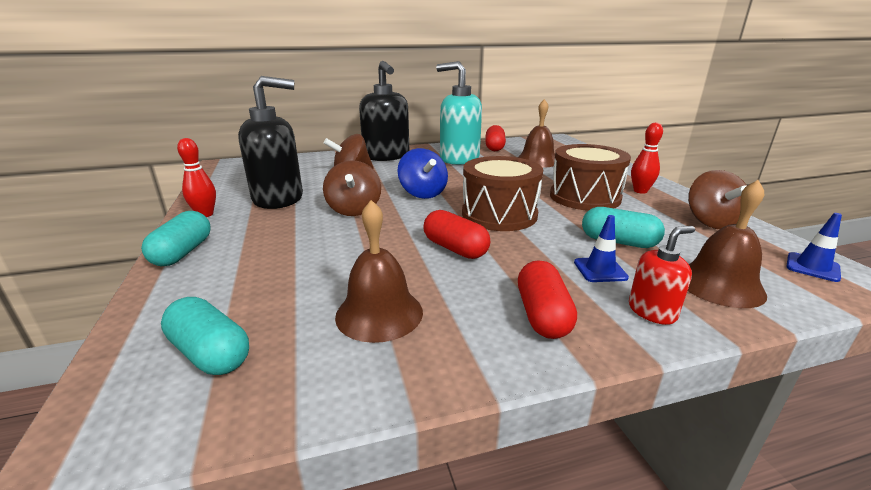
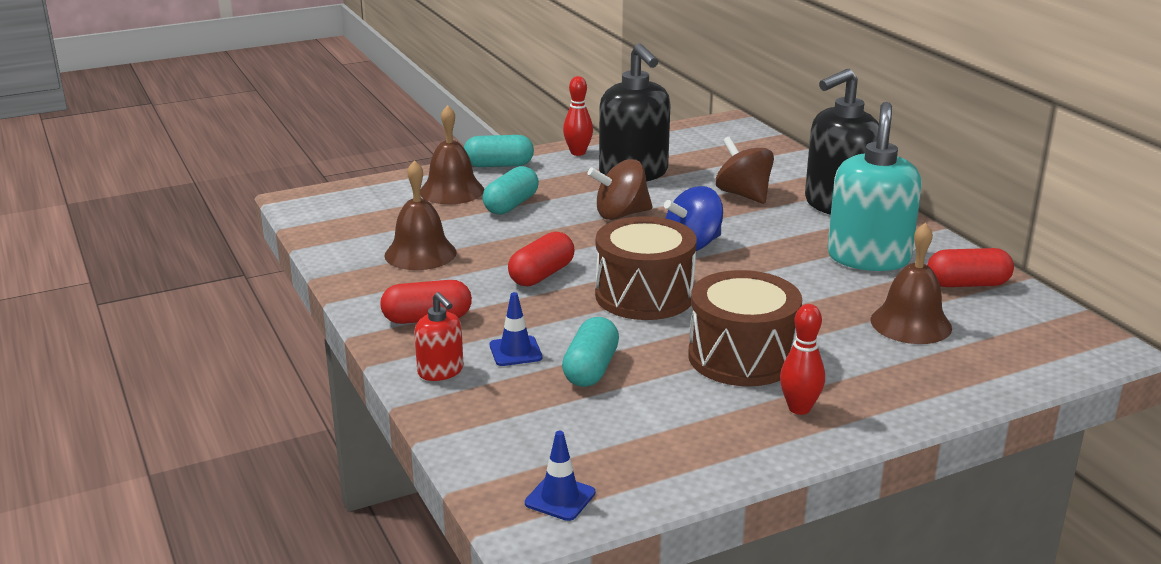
camera: 80 degrees right, 0 degrees up
(210, 353) = (369, 209): turquoise capsule -> turquoise capsule (511, 205)
(711, 222) = (686, 451): brown spinning top -> none
(719, 285) = (499, 419): brown bell -> brown bell (452, 191)

